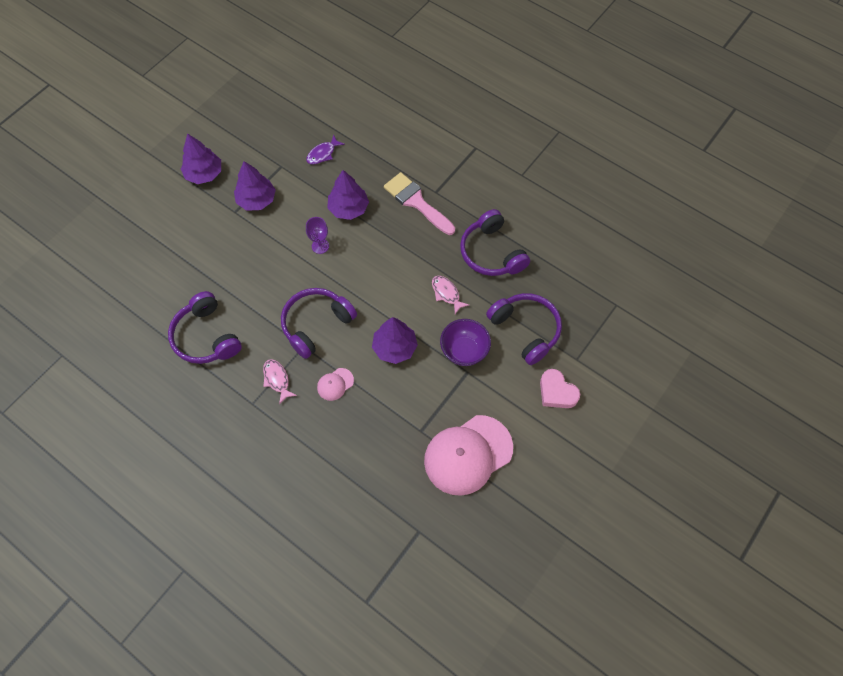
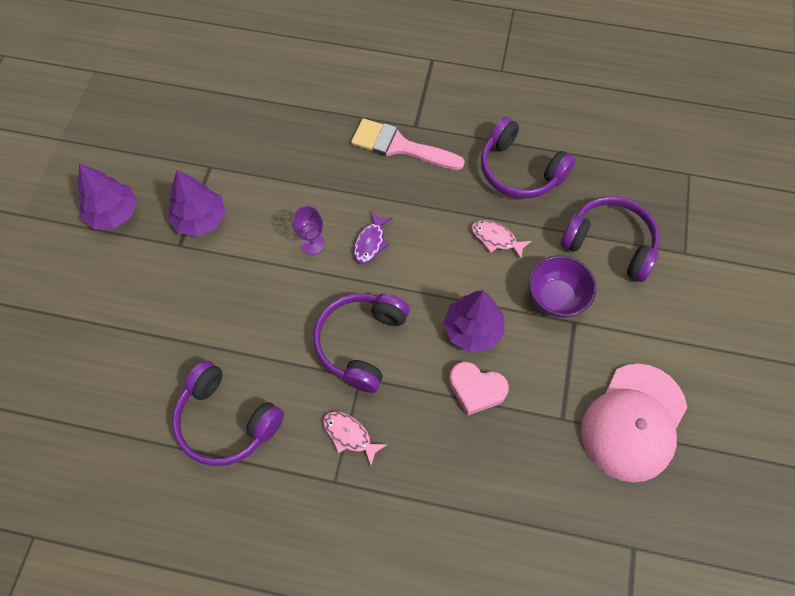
camera: 25 degrees left, 0 degrees up
(323, 154) = (254, 132): purple fish -> purple fish (370, 242)
(335, 384) = (426, 408): pink cap -> none
(348, 208) = (322, 185): purple tree -> none
(556, 392) = (687, 301): pink heart -> pink heart (476, 389)

